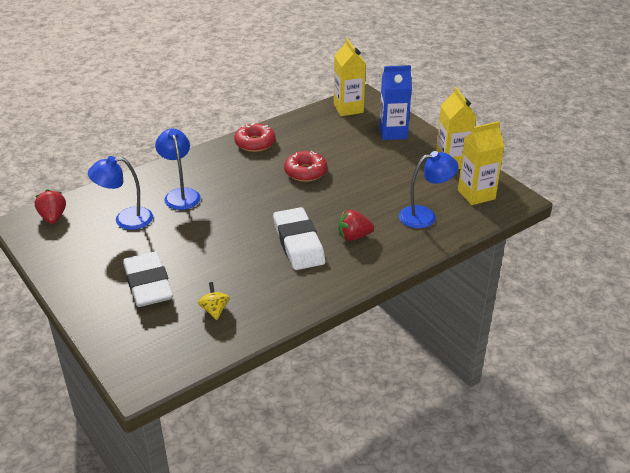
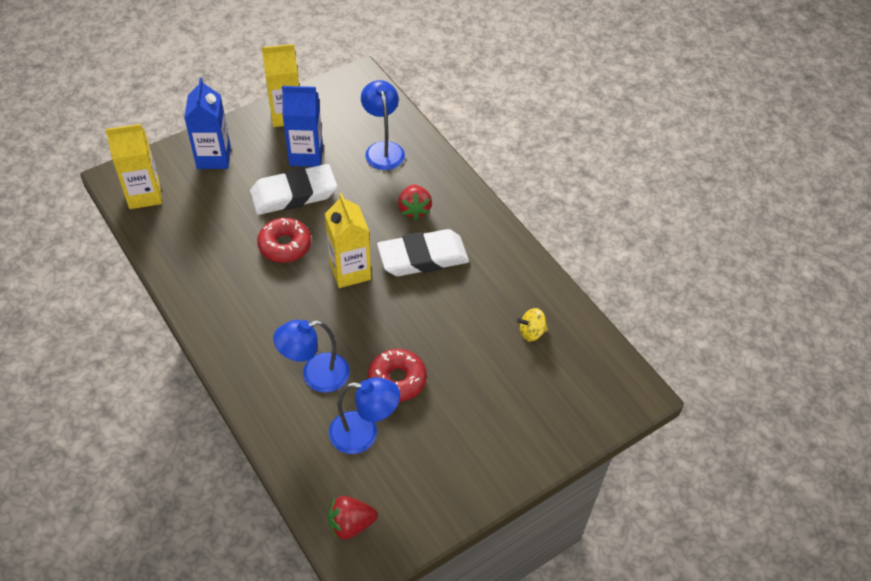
camera: 90 degrees left, 15 degrees up
(125, 219) = (364, 434): blue lamp -> blue lamp turned 75 degrees counterclockwise
(148, 284) = (489, 398): white eraser -> white eraser (294, 194)
(255, 143) = (208, 296): red donut -> red donut (397, 380)
(407, 175) = (306, 155): none -> blue carton
(476, 194) = (350, 105): yellow carton -> yellow carton (350, 271)

